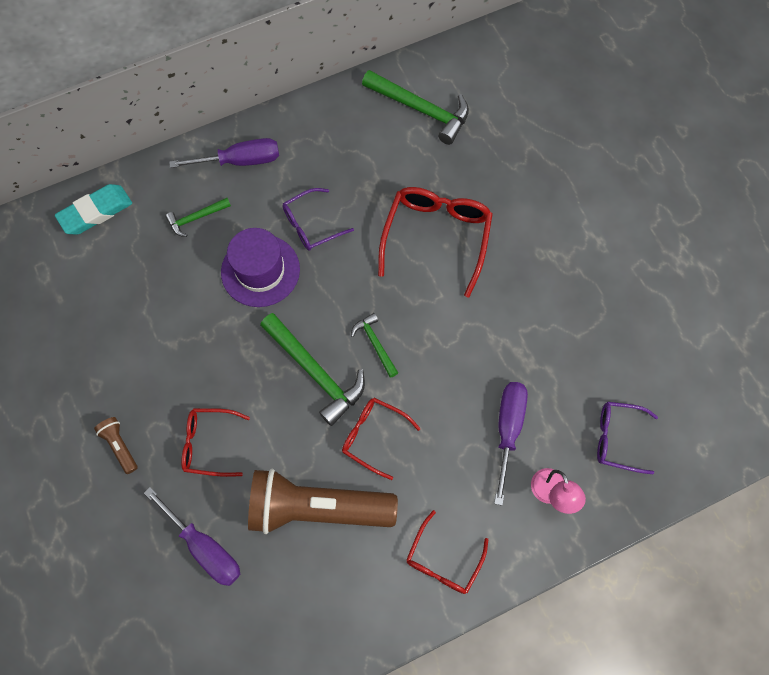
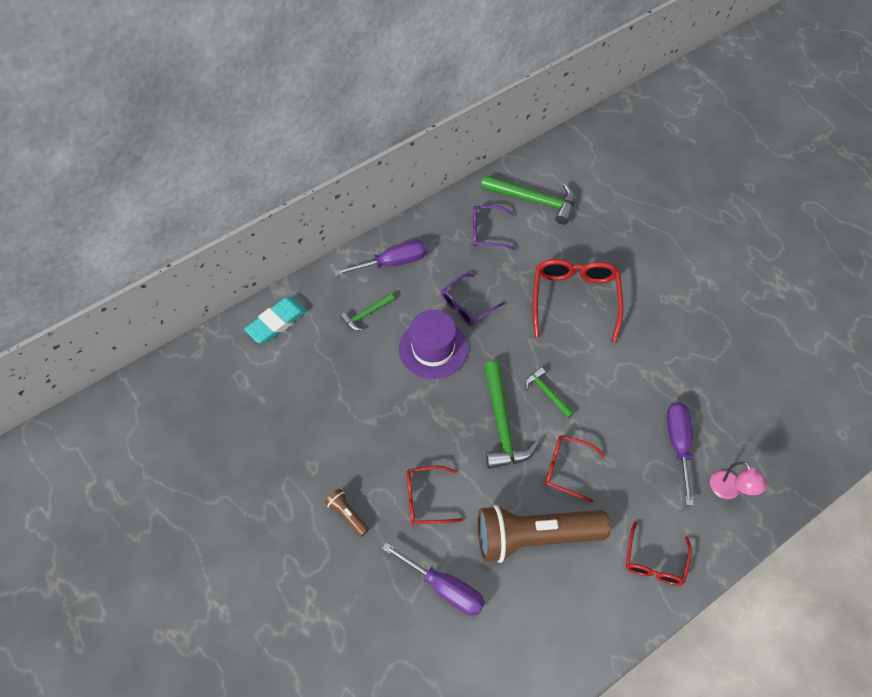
camera: 10 degrees left, 10 degrees down
(315, 372) = (502, 424): green hammer -> green hammer turned 45 degrees clockwise
(617, 438) = (770, 436): purple glasses -> purple glasses (487, 232)

